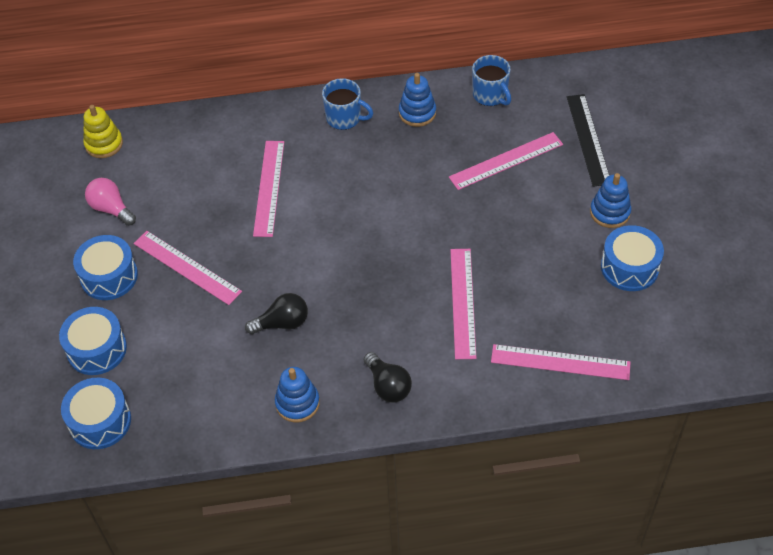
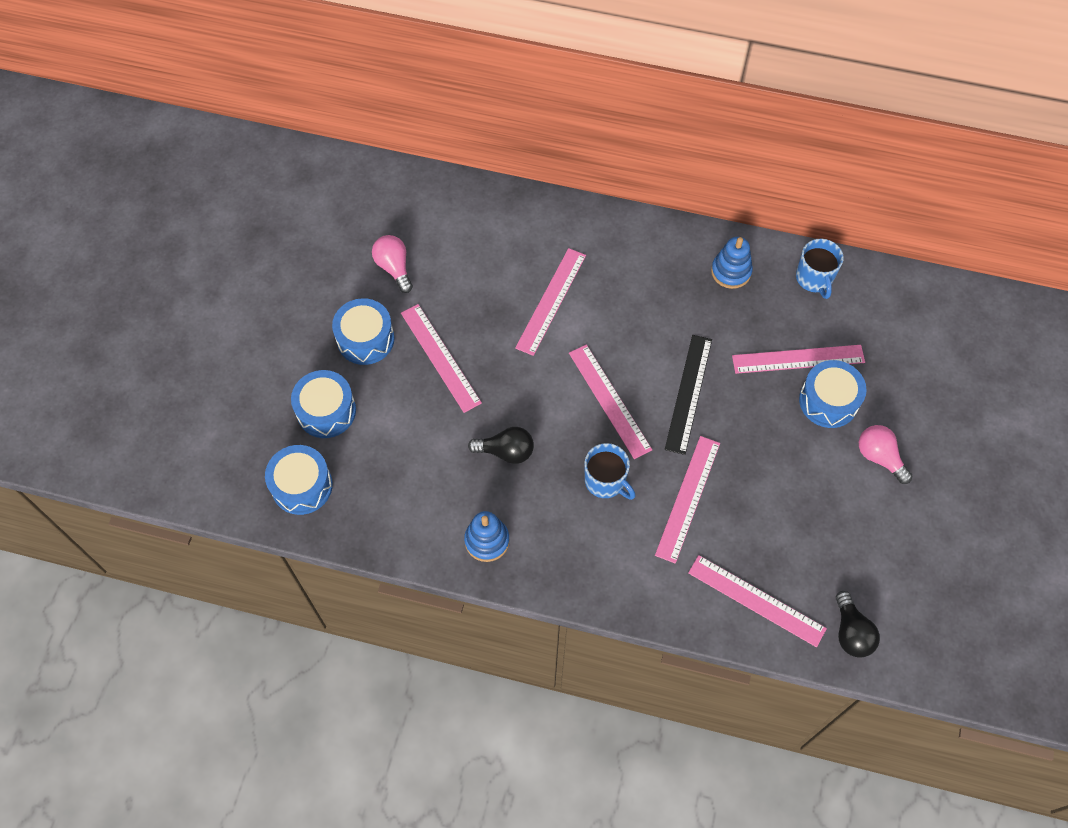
camera: 20 degrees right, 10 degrees up
(104, 144) = (413, 195): yellow stacking toy -> none
(344, 118) = (656, 251): blue mug -> blue mug (606, 481)
(357, 249) = (609, 400): none -> pink ruler
(388, 386) = (579, 557): black light bulb -> black light bulb (851, 632)
(588, 139) = (894, 366): black ruler -> black ruler (688, 393)
(610, 212) = (879, 457): blue stacking toy -> pink light bulb
(629, 267) = (872, 526): blue drum -> blue drum (828, 401)

